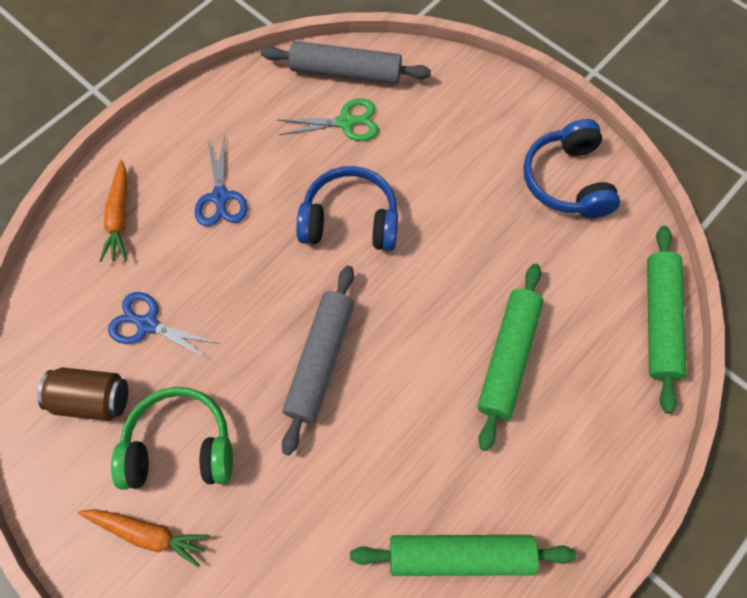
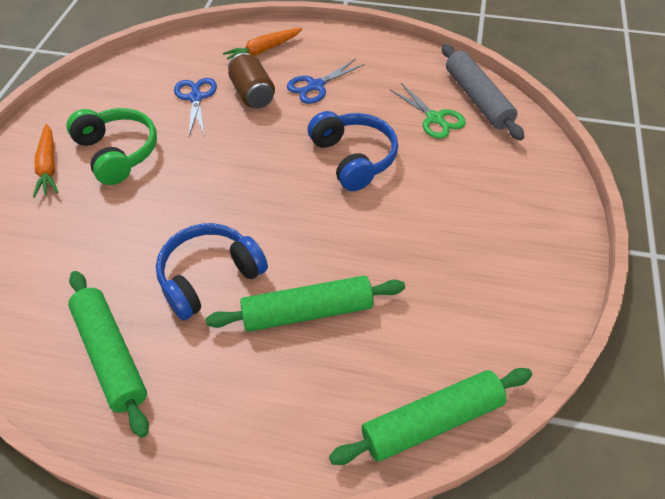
camera: 60 degrees right, 15 degrees down
(92, 399) = (128, 99): brown can -> brown can (253, 94)
(320, 360) = (226, 194): grey rolling pin -> none
(567, 180) = (516, 281): blue headphones -> blue headphones (209, 277)

